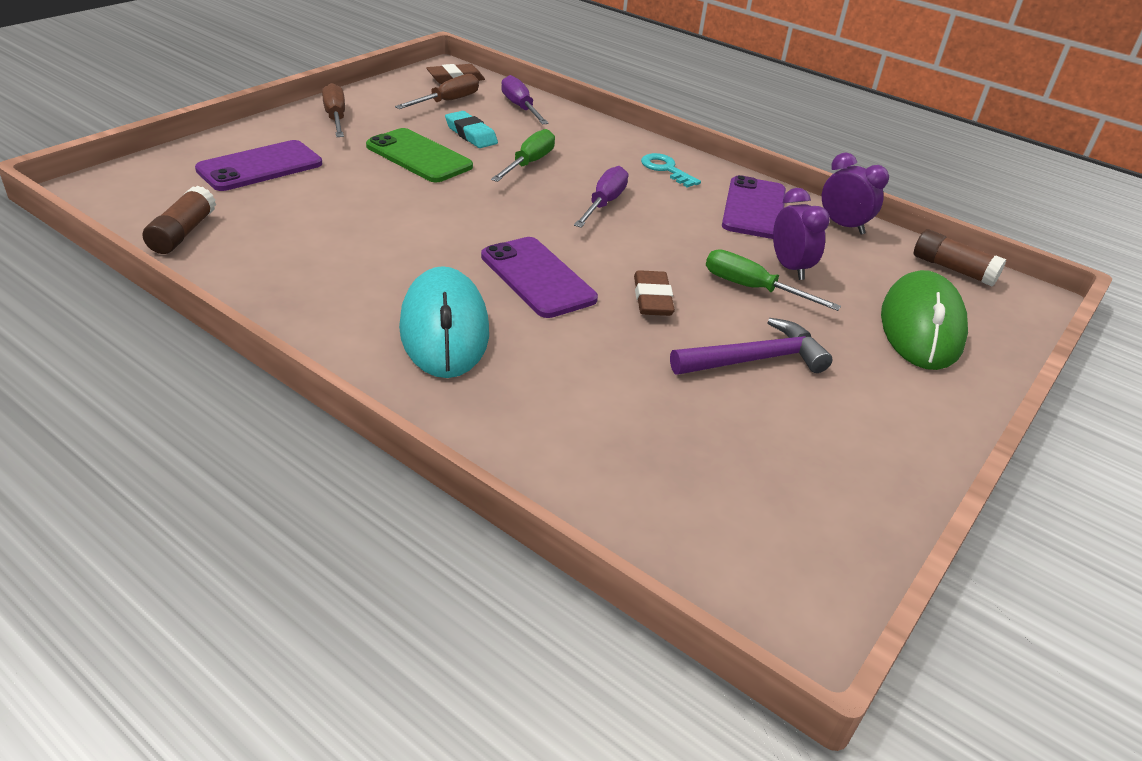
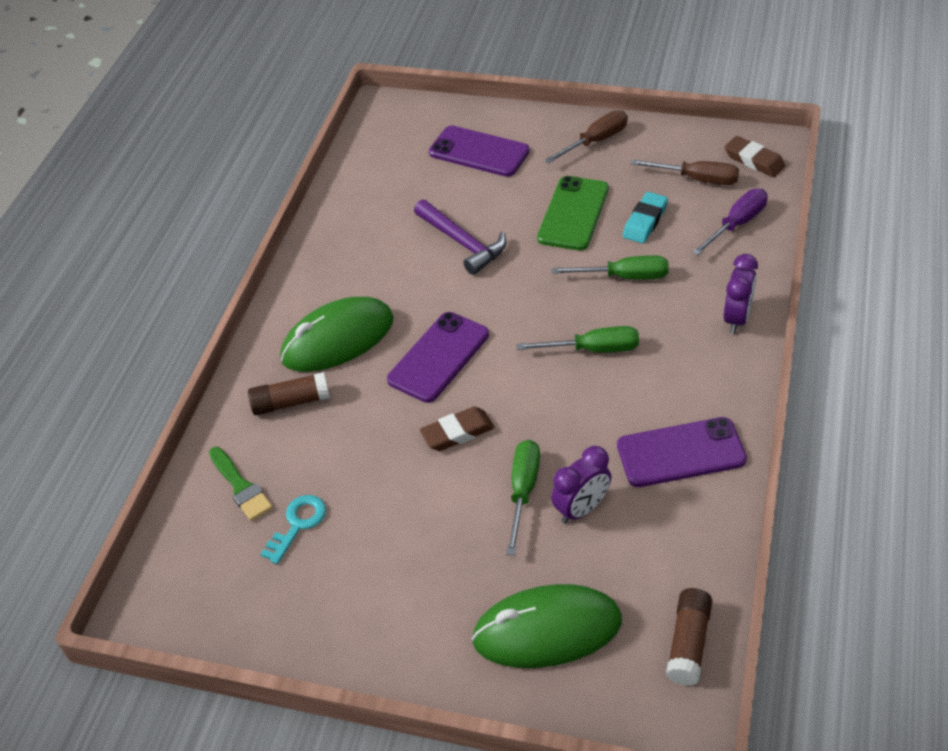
camera: 75 degrees right, 10 degrees up
(183, 233) = (364, 172): brown glue stick -> brown glue stick (291, 402)
(444, 329) = (338, 339): turquoise mouse -> green mouse
(604, 203) = (593, 349): purple screwdriver -> green screwdriver
(626, 470) = (241, 487): none -> green brush
(666, 169) = (704, 366): turquoise key -> turquoise key (298, 524)
(755, 359) = (413, 521): purple hammer -> purple hammer (463, 243)
(843, 226) = (706, 531): purple clock -> purple clock (737, 318)

